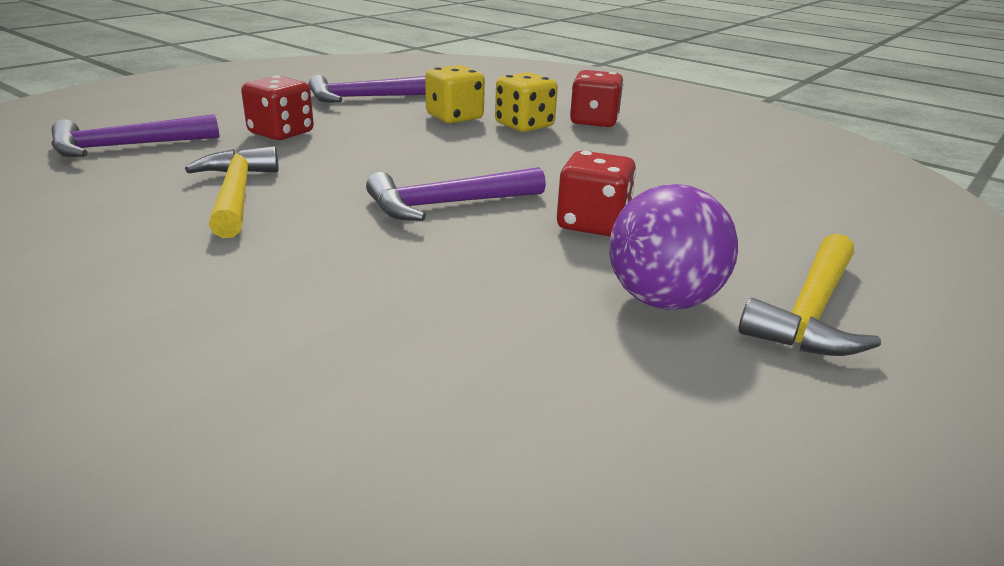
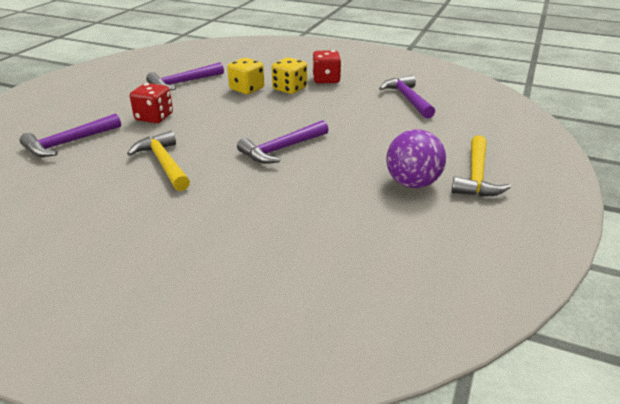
camera: 15 degrees left, 5 degrees up
(592, 224) = (360, 147): red dice -> none
(725, 165) = (407, 99): none -> purple hammer

